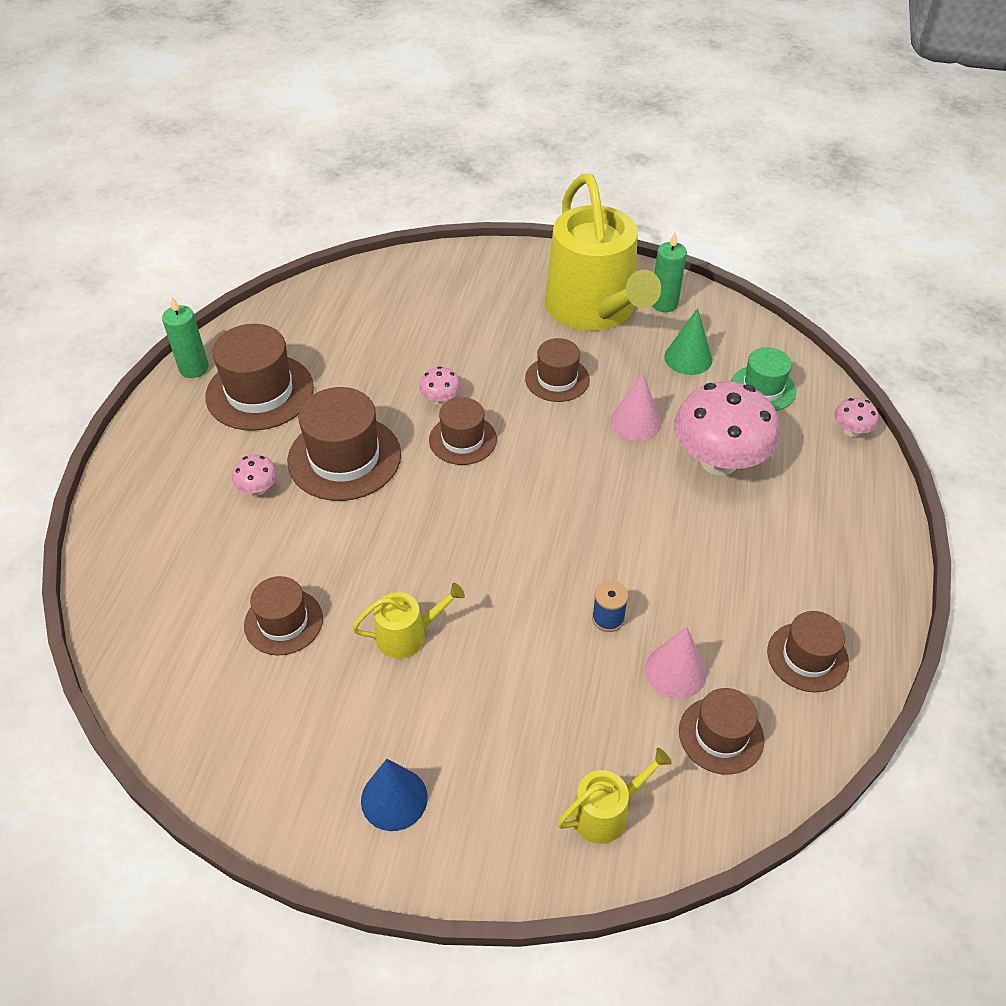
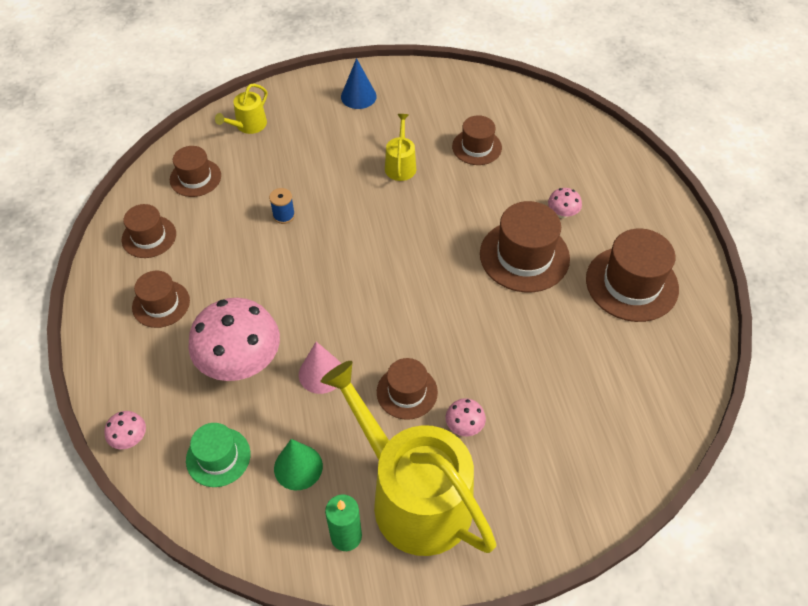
camera: 155 degrees right, 5 degrees up
(194, 368) = (701, 284): green candle -> none
(407, 635) = (400, 165): yellow watering can -> yellow watering can turned 135 degrees clockwise
(440, 399) = (490, 332): pink mushroom -> pink mushroom (464, 426)
(462, 440) = (449, 303): brown hat -> brown hat (161, 304)
(675, 671) = (231, 201): pink cone -> none

